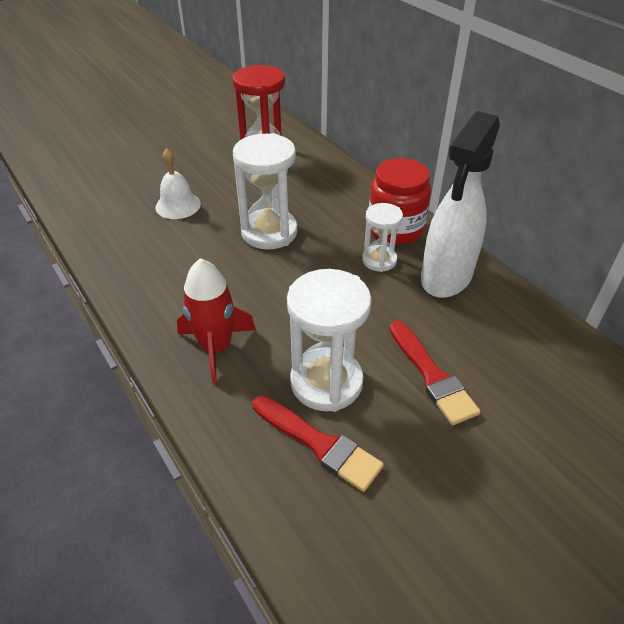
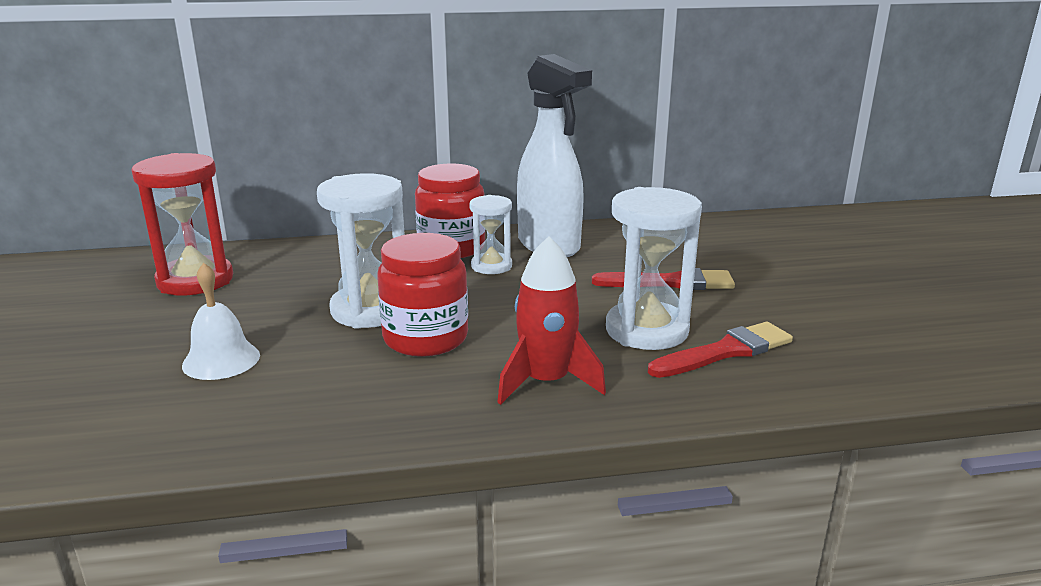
camera: 65 degrees left, 20 degrees down
(245, 270) = (425, 338): none -> red jar

